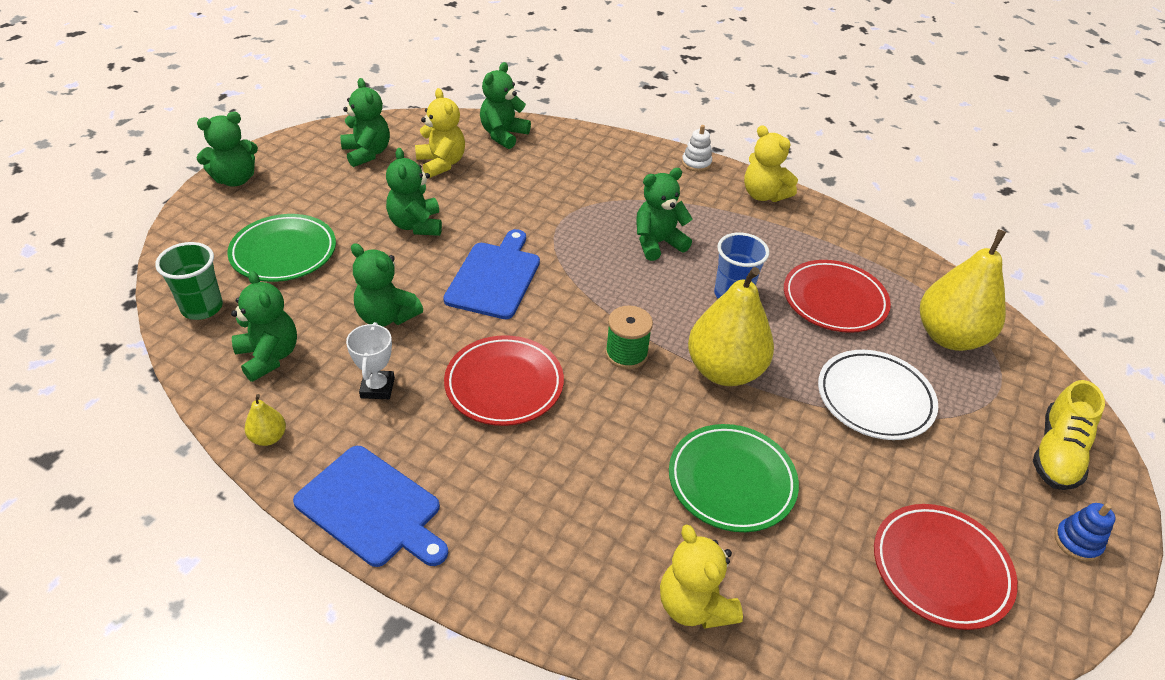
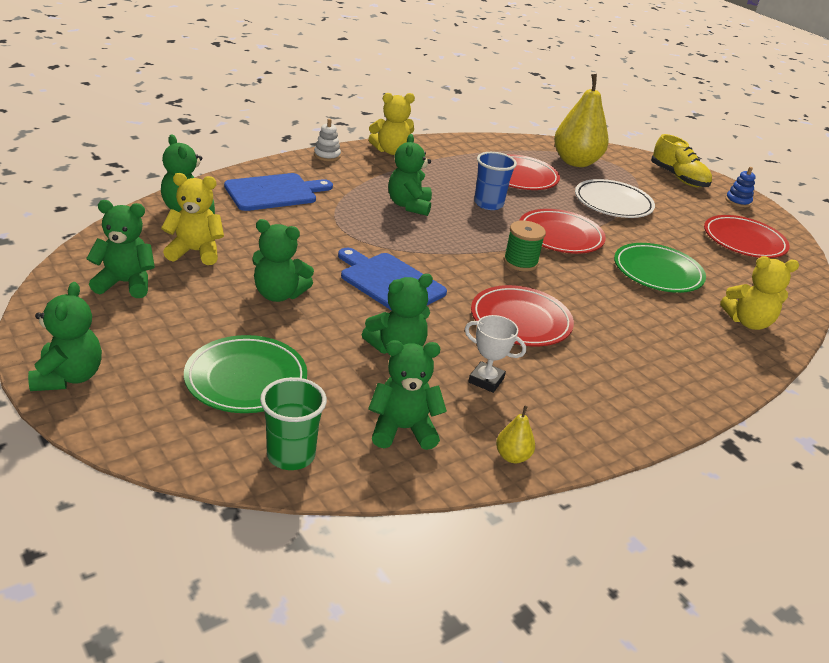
camera: 65 degrees left, 10 degrees down
(372, 508) = (620, 422): blue cutting board -> blue cutting board (274, 192)
(724, 370) = (560, 236): yellow pear -> red plate

